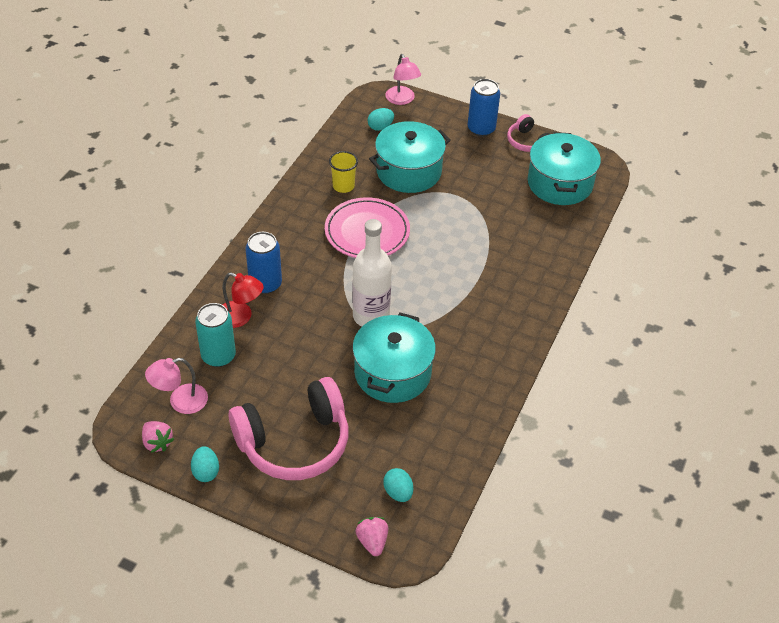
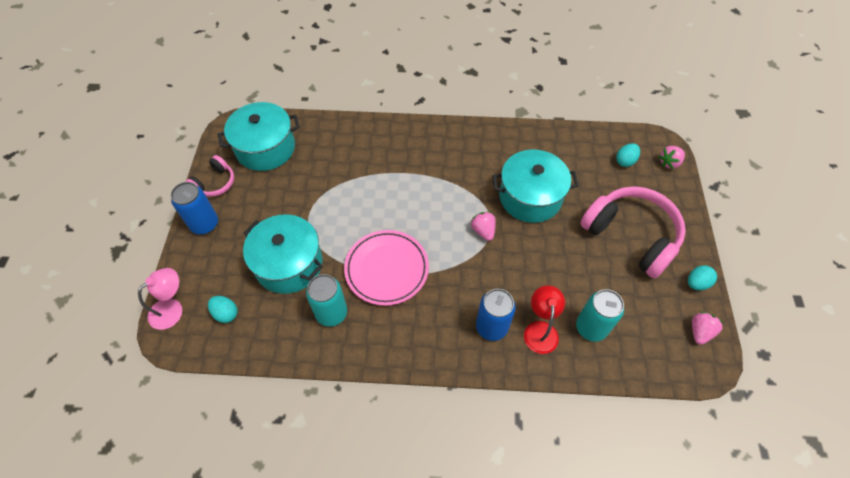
camera: 110 degrees left, 10 degrees up
(180, 401) = (653, 334): pink lamp -> none
(343, 186) = (331, 313): yellow cup -> turquoise can
(371, 316) = (483, 231): white bottle -> pink strawberry

